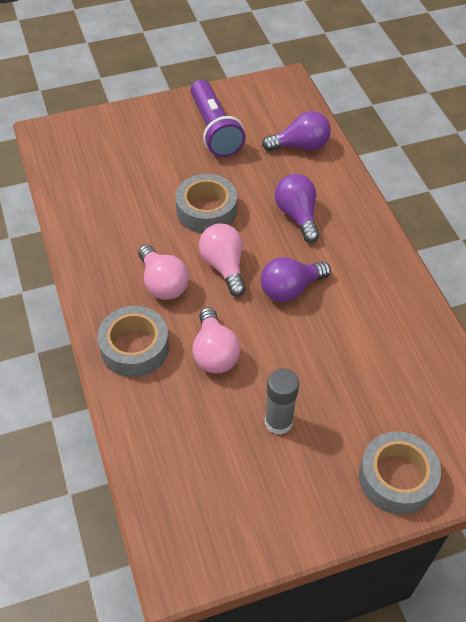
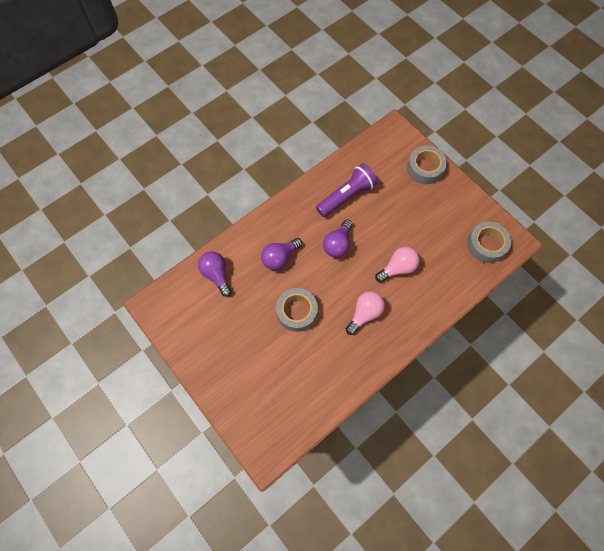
camera: 110 degrees left, 15 degrees up
(134, 347) = (414, 310): grey tape -> grey tape (486, 245)
(215, 130) = (219, 335): purple flashlight -> purple flashlight (346, 196)
(224, 266) = (337, 285): pink light bulb -> none
(278, 422) = (422, 224): grey glue stick -> none
(290, 289) = (338, 244): purple light bulb -> purple light bulb turned 75 degrees clockwise

